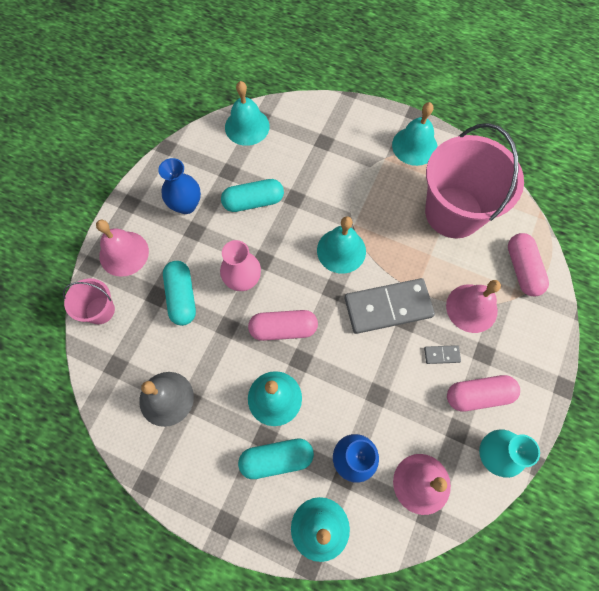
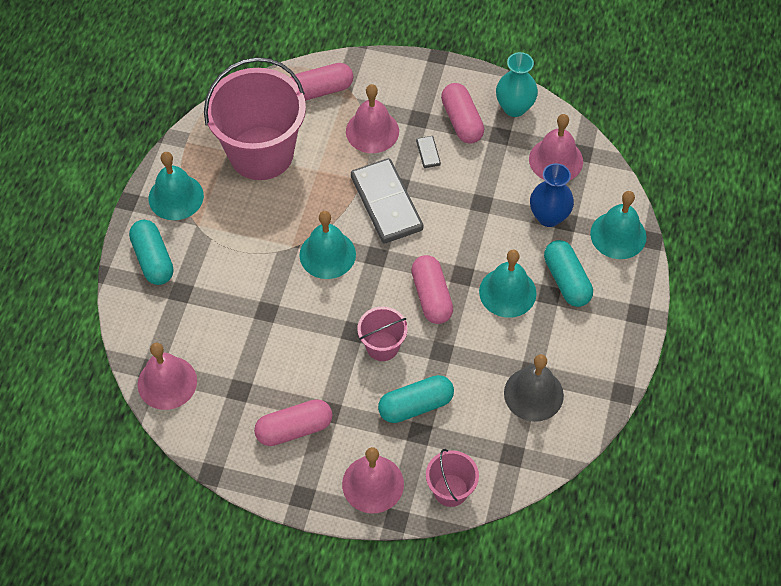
camera: 100 degrees left, 10 degrees down
(186, 205) = (294, 429): blue vase -> pink capsule
(243, 280) = (382, 346): pink vase -> pink bucket
(247, 126) = (167, 382): turquoise bell -> pink bell
(253, 201) = (278, 354): turquoise capsule -> turquoise capsule (153, 259)

